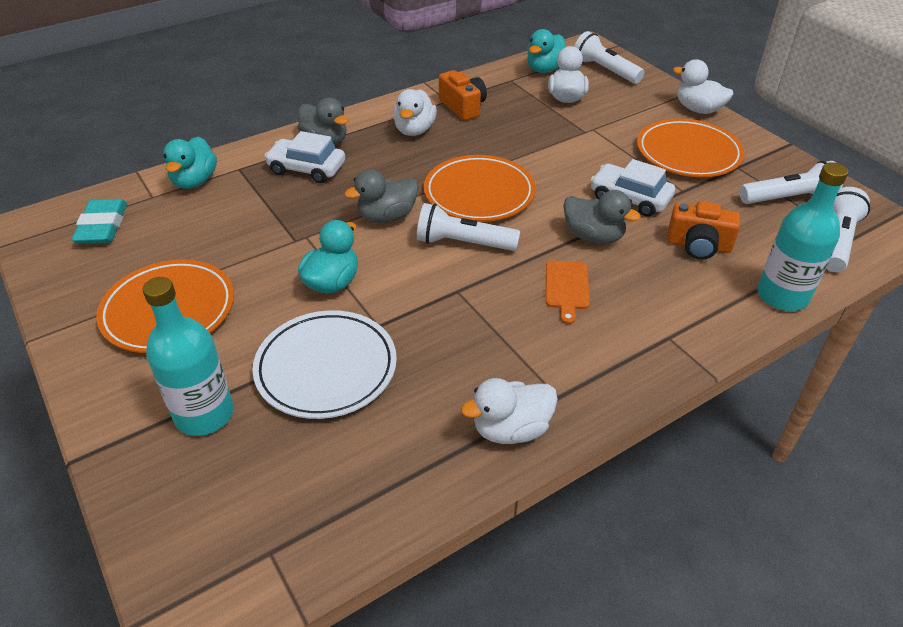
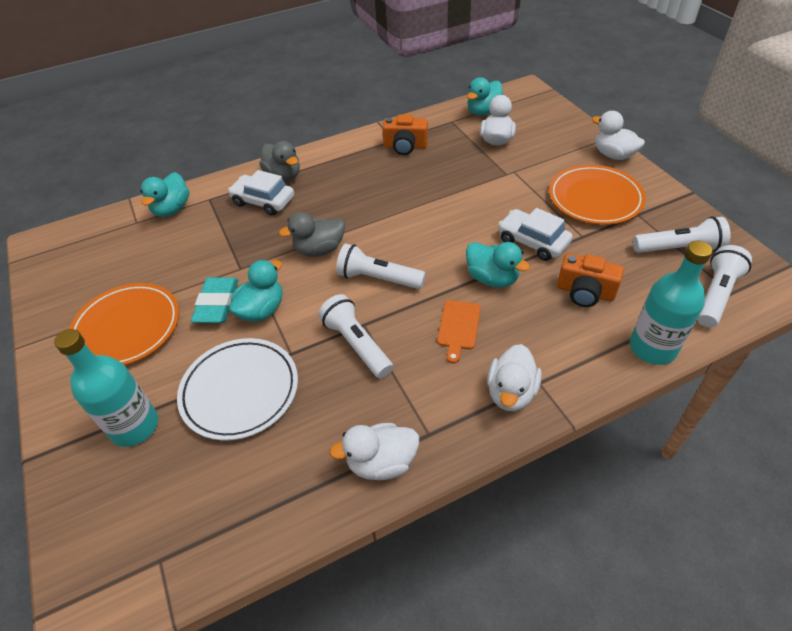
camera: 10 degrees right, 5 degrees up
(102, 226) = (92, 247): turquoise eraser -> turquoise eraser (217, 304)
(414, 130) = (359, 168): white duck -> white duck (511, 392)
(463, 107) = (405, 146): orange camera -> orange camera turned 120 degrees clockwise
(479, 193) = (401, 231): orange plate -> none
(593, 237) = (492, 278): grey duck -> turquoise duck
(605, 70) = (536, 113): white flashlight -> white flashlight (357, 344)

